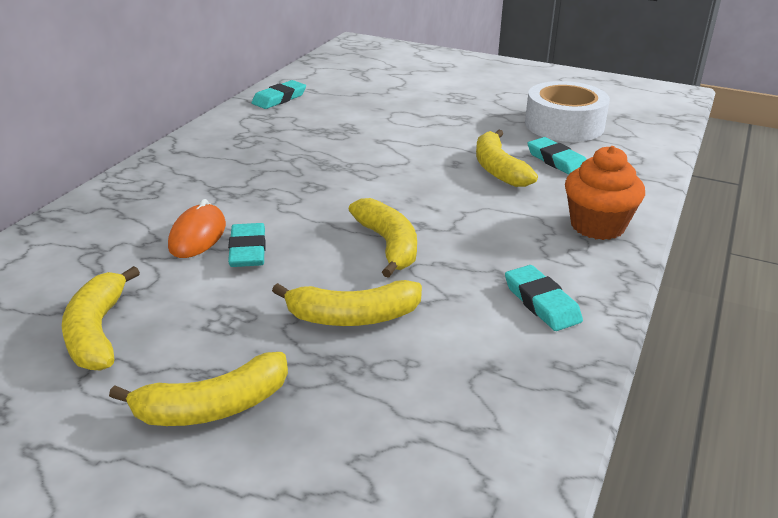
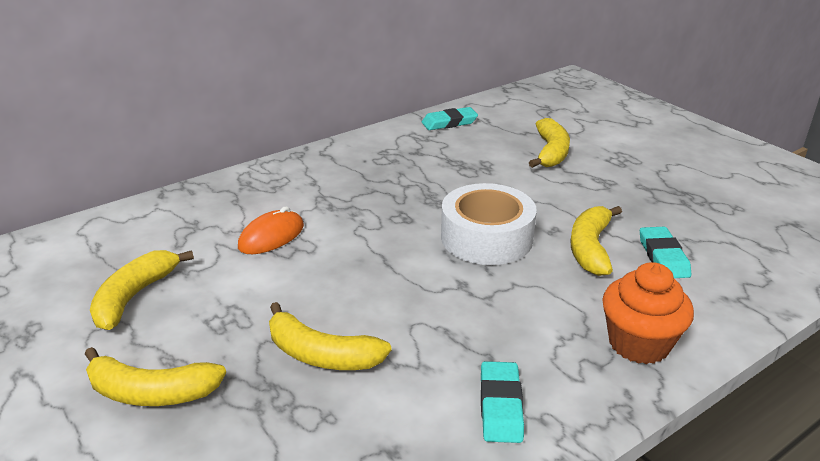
camera: 30 degrees right, 0 degrees up
(247, 250) = (296, 262): turquoise eraser -> none
(388, 245) = (413, 295): yellow banana -> yellow banana (551, 152)
(564, 125) = (710, 217): white tape -> white tape (486, 238)

